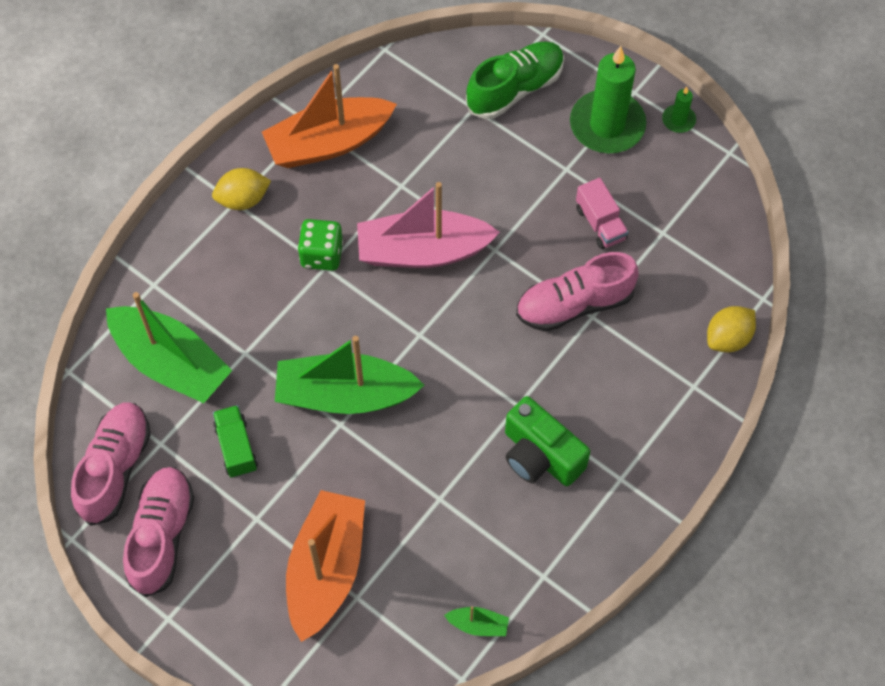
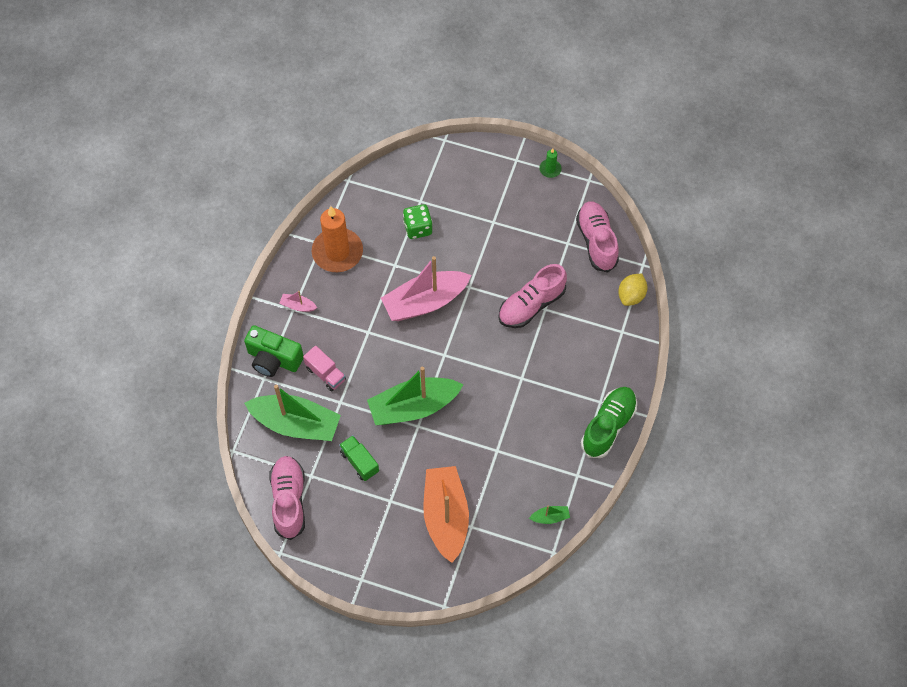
camera: 20 degrees left, 0 degrees up
(162, 536) = (336, 531): pink shoe -> pink shoe (596, 241)
(243, 199) = (298, 306): yellow lemon -> pink boat
(322, 255) = (363, 325): green dice -> green dice (418, 228)
(328, 143) = (337, 252): orange boat -> orange candle
(515, 89) = (441, 181): green shoe -> green shoe (608, 426)
(540, 455) = (547, 404): green camera -> green camera (273, 359)
(600, 223) = (527, 250): pink truck -> pink truck (325, 374)
(607, 125) = (507, 186): green candle -> none

